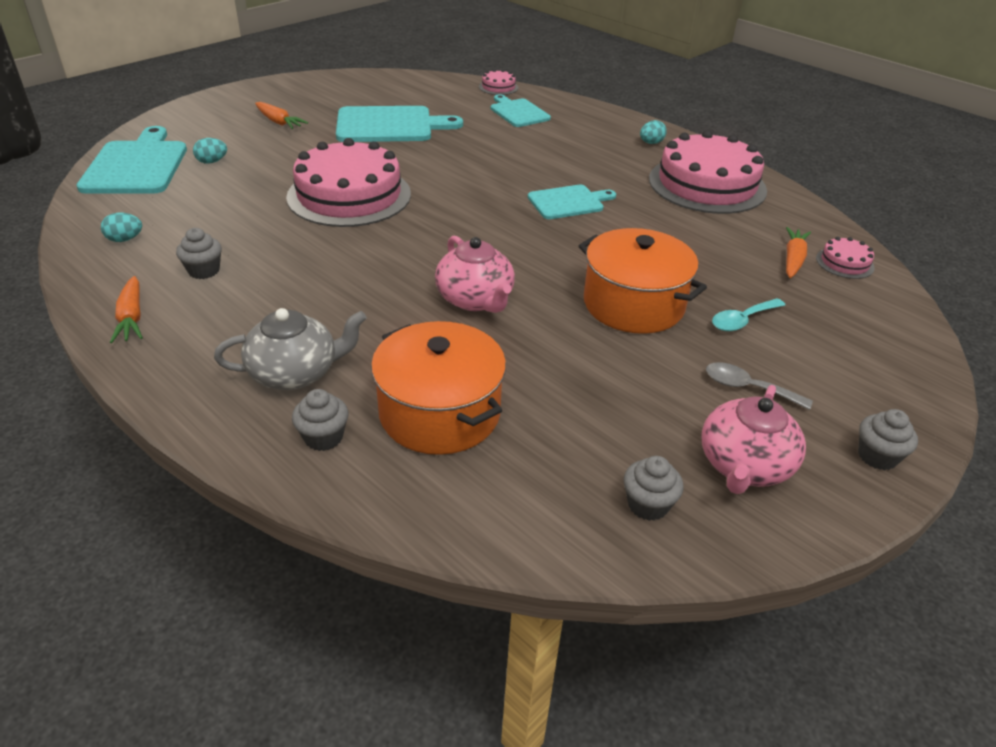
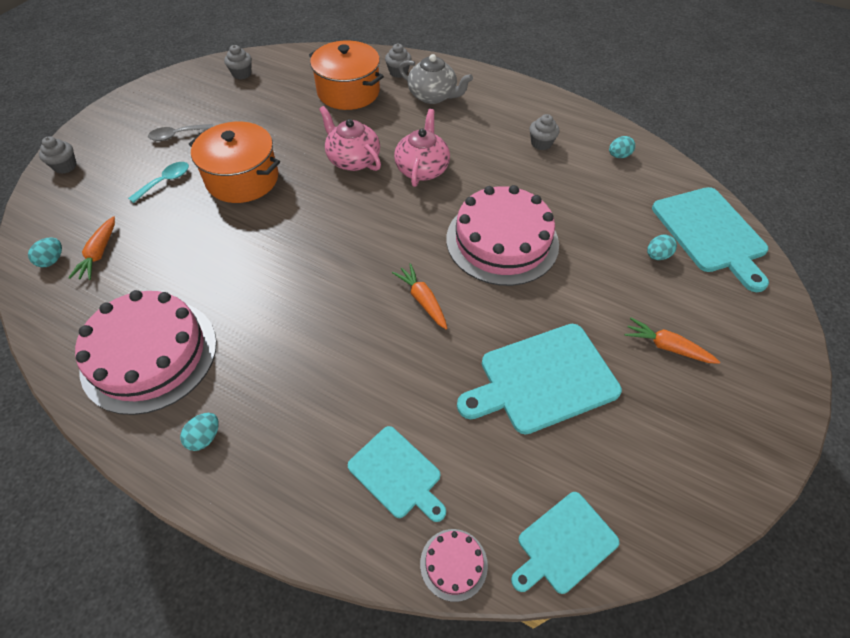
camera: 165 degrees right, 15 degrees up
(131, 318) = (547, 106): orange carrot -> orange carrot (422, 300)
(295, 373) = (433, 96): grey teapot -> grey teapot turned 120 degrees counterclockwise
(568, 202) = (301, 282): turquoise cutting board -> turquoise cutting board (564, 544)
(744, 465) = (191, 96): pink teapot -> pink teapot (422, 169)
(747, 388) = (177, 135): grey spoon -> grey spoon turned 150 degrees clockwise
(844, 263) = (52, 260): pink cake -> turquoise egg
(877, 456) = (118, 112): grey cupcake -> grey cupcake (65, 166)

